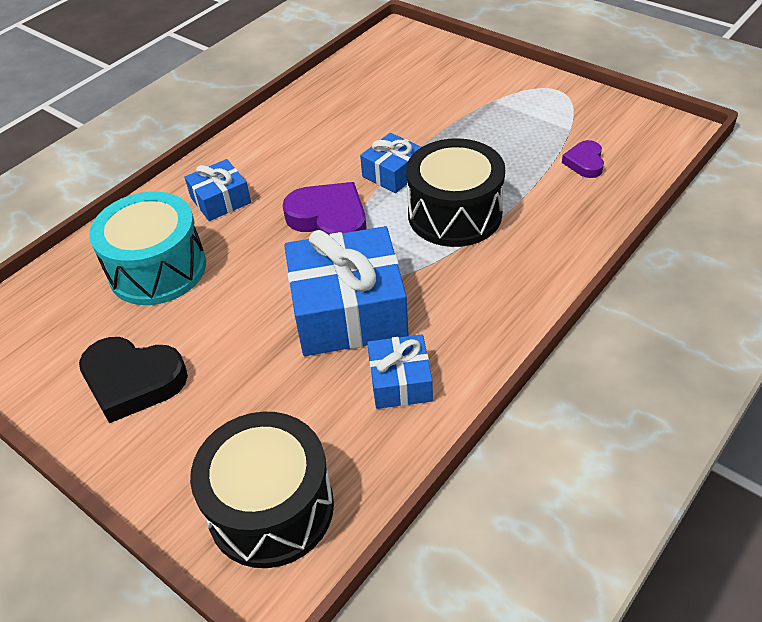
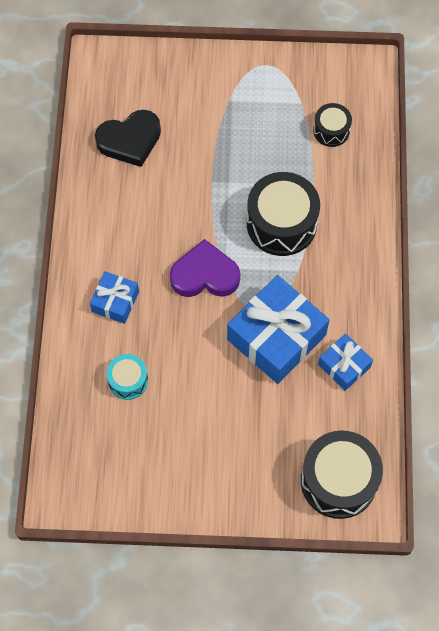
camera: 40 degrees left, 20 degrees up
(133, 381) = (193, 463): black heart -> black heart (130, 140)
(157, 269) = (128, 380): turquoise drum -> turquoise drum, size x0.53
(393, 173) = (214, 210): blue gift -> none
(585, 162) = (331, 130): purple heart -> black drum

